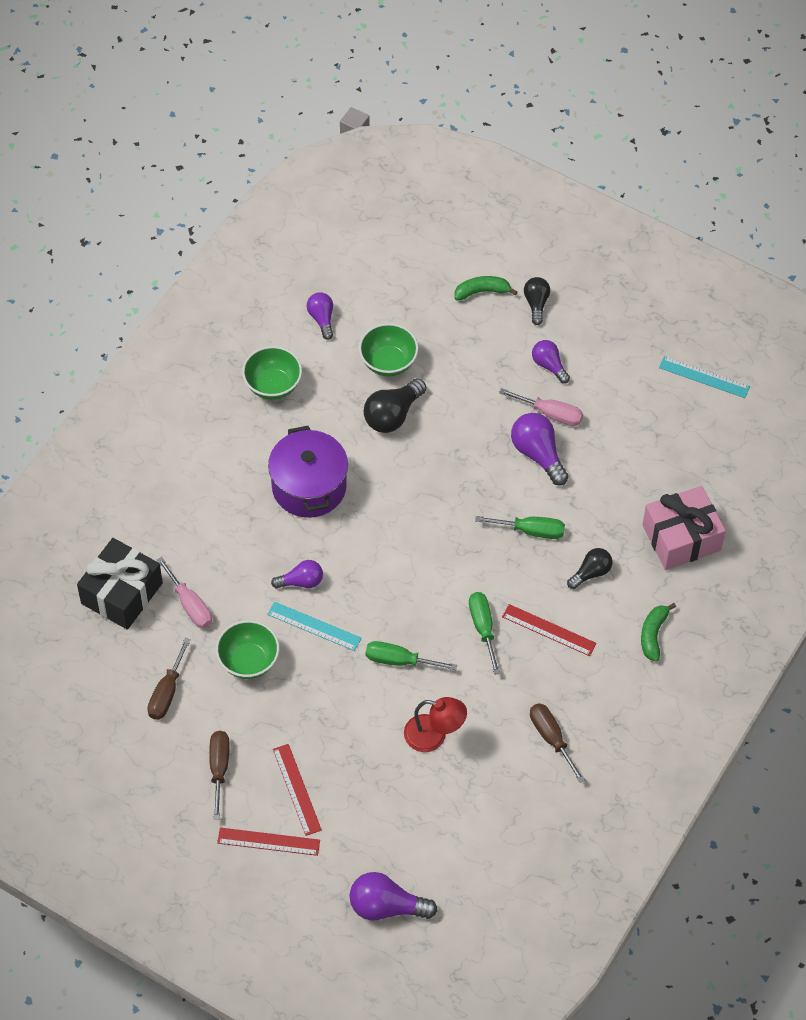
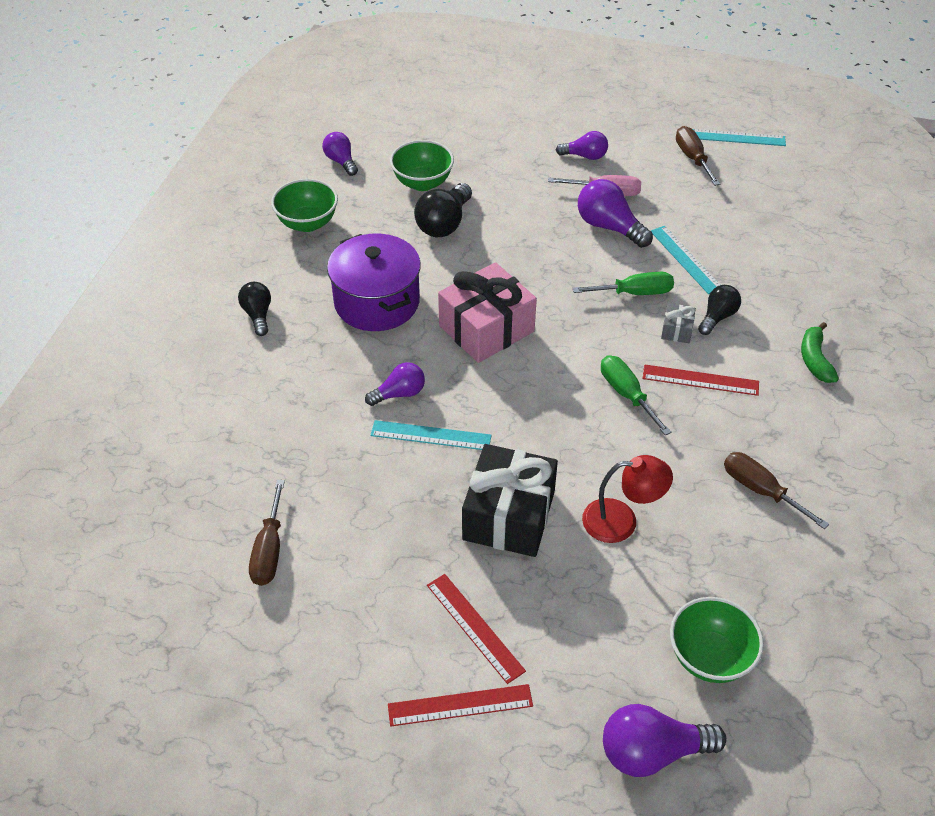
camera: 15 degrees left, 10 degrees down
(121, 593) = (184, 452): black gift -> black gift (508, 515)
(190, 605) = (273, 446): pink screwdriver -> none
(219, 768) = (364, 627): brown screwdriver -> brown screwdriver (692, 158)
(248, 661) = (363, 491): green bowl -> green bowl (709, 657)
(399, 660) = (545, 449): green screwdriver -> none
(482, 291) = (493, 114): green banana -> none
(536, 304) = (549, 113): black light bulb -> black light bulb (258, 315)
(549, 365) = (585, 156): purple light bulb -> purple light bulb turned 150 degrees clockwise
(550, 577) = (676, 330): none -> grey gift
(590, 506) = (685, 259): none -> turquoise ruler
(681, 538) = (792, 267): pink gift -> pink gift (486, 329)

